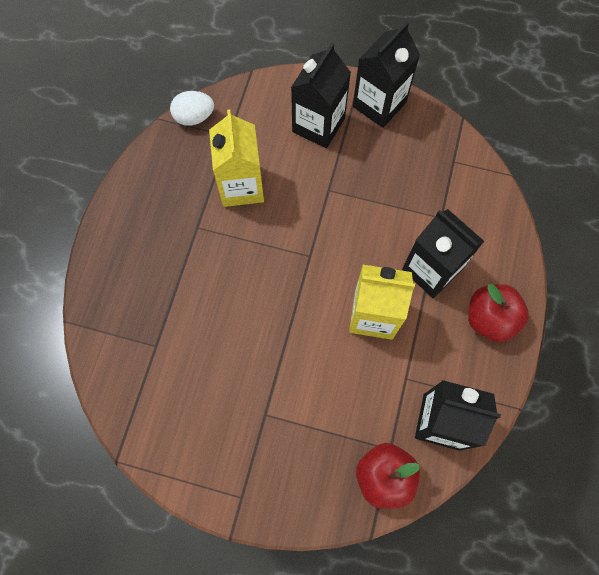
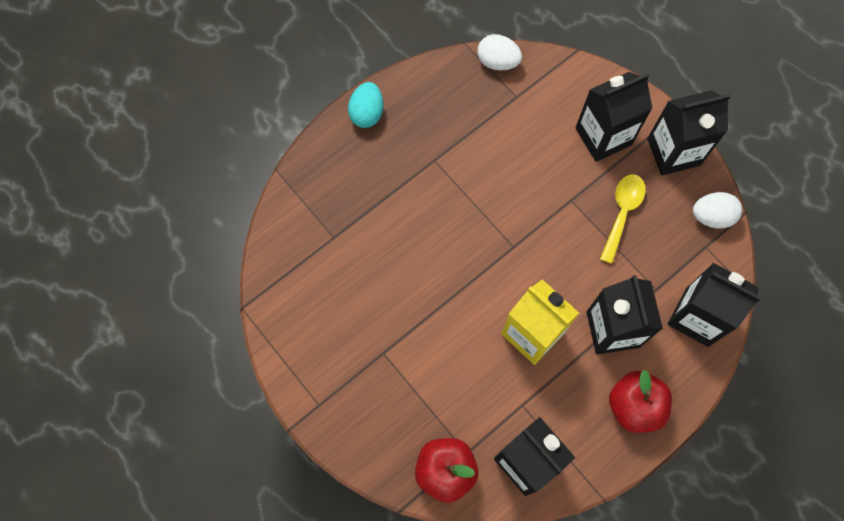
camera: 35 degrees right, 0 degrees up
(113, 224) = (367, 113): none -> turquoise egg
(241, 186) = (496, 148): yellow carton -> none
(374, 175) = (622, 213): none -> yellow spoon
(441, 136) = (711, 216): none -> white egg
(485, 218) = (697, 317): none -> black carton

